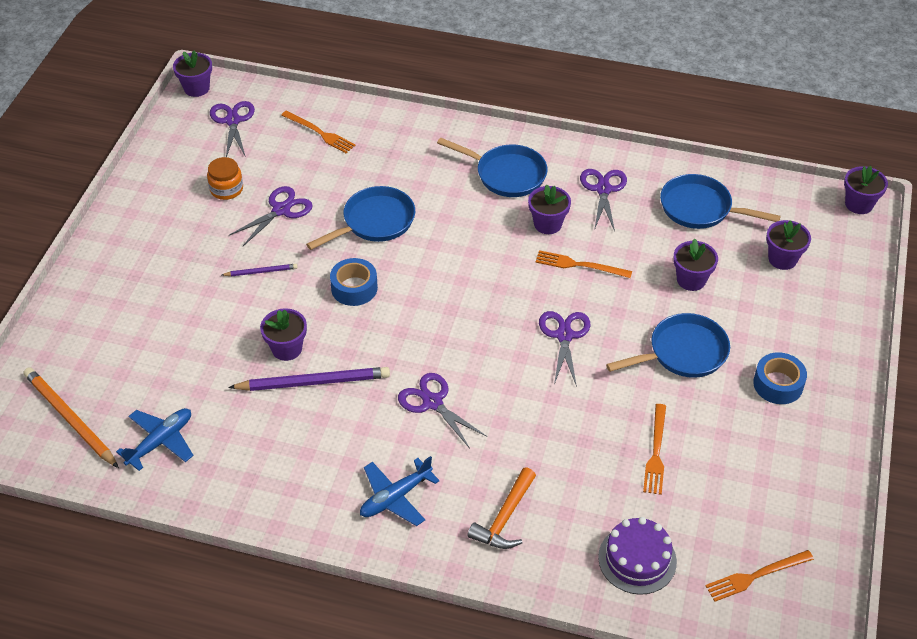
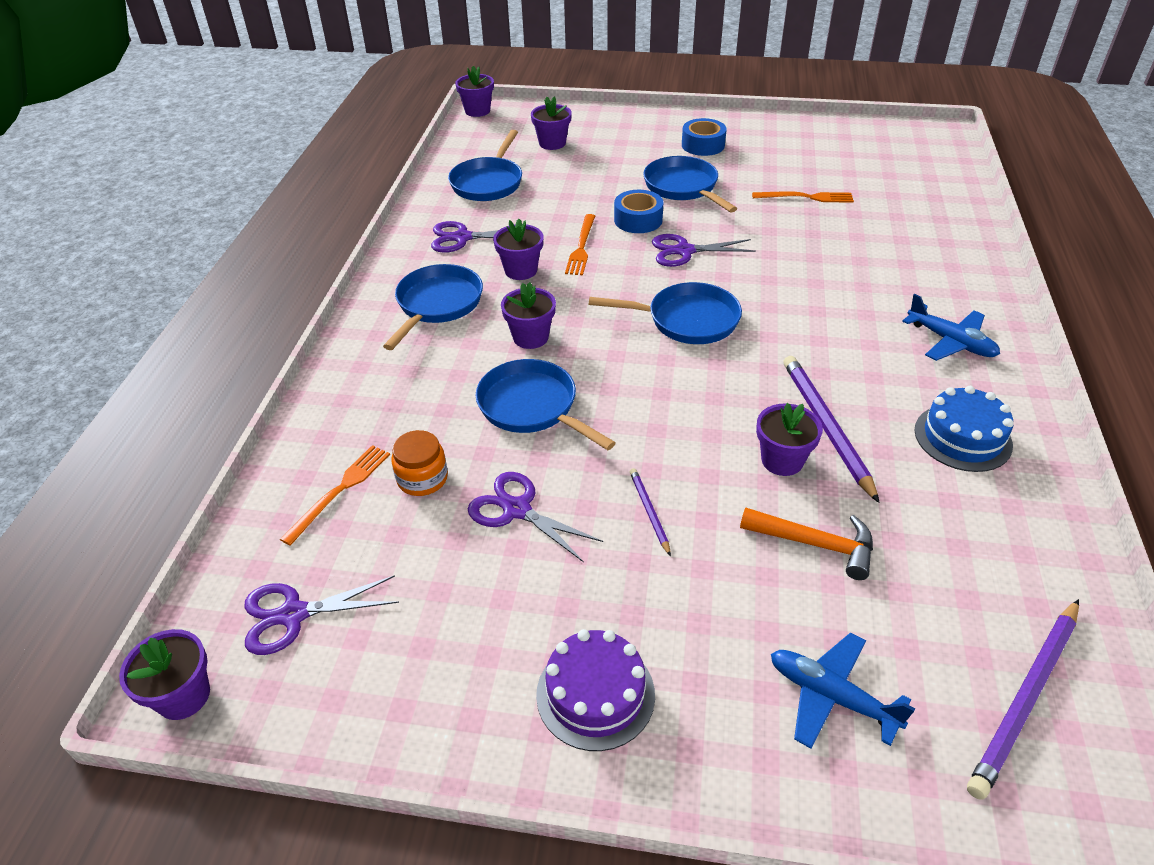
camera: 95 degrees left, 5 degrees down
(70, 419) = (1026, 698): orange pencil -> purple pencil
(160, 442) = (999, 566): blue plane -> blue plane (831, 696)
(226, 189) = (472, 589): orange jar -> orange jar (422, 478)
(280, 464) = (962, 437): none -> blue cake
(354, 288) = (657, 411): blue tape -> blue tape (638, 220)
(432, 402) = (812, 329): purple scissors -> none
(459, 321) = (687, 320): none -> blue pan
(505, 518) = (929, 271): orange hammer -> orange hammer (815, 544)
(637, 559) = (925, 203): purple cake -> purple cake (595, 694)
(691, 280) = (588, 185): purple flower pot -> purple flower pot (530, 337)
(756, 576) = (903, 153): orange fork -> none

